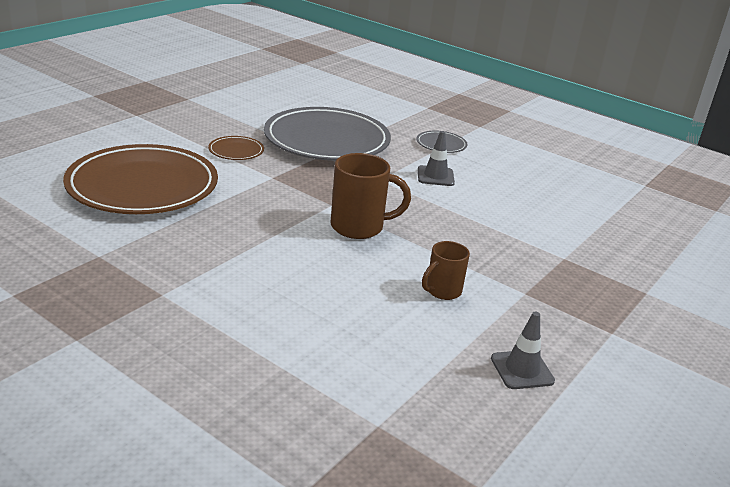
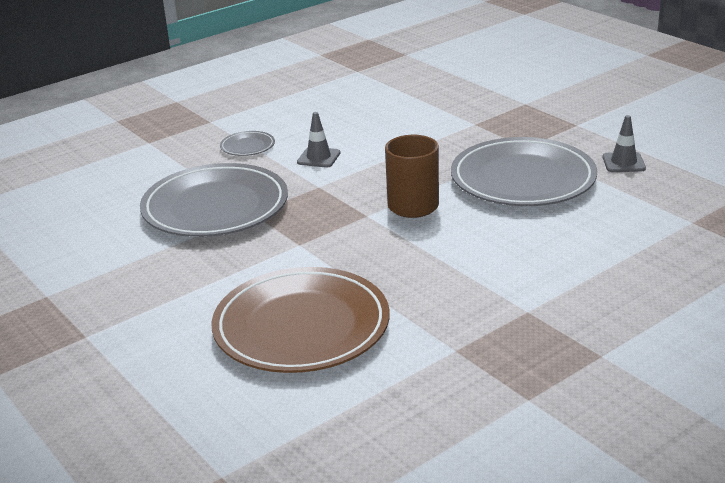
camera: 70 degrees left, 0 degrees up
(236, 151) = (225, 264): brown plate -> none
(442, 291) = (523, 179): brown mug -> grey plate

